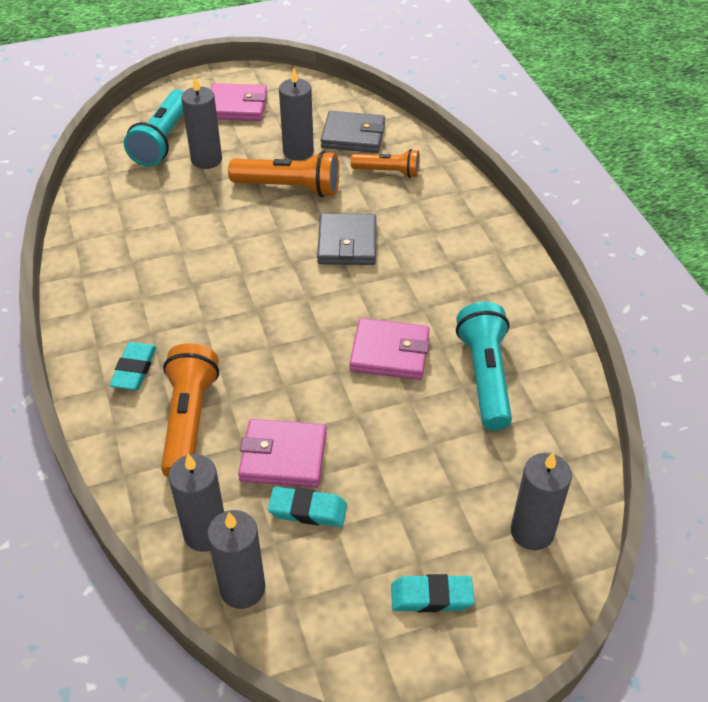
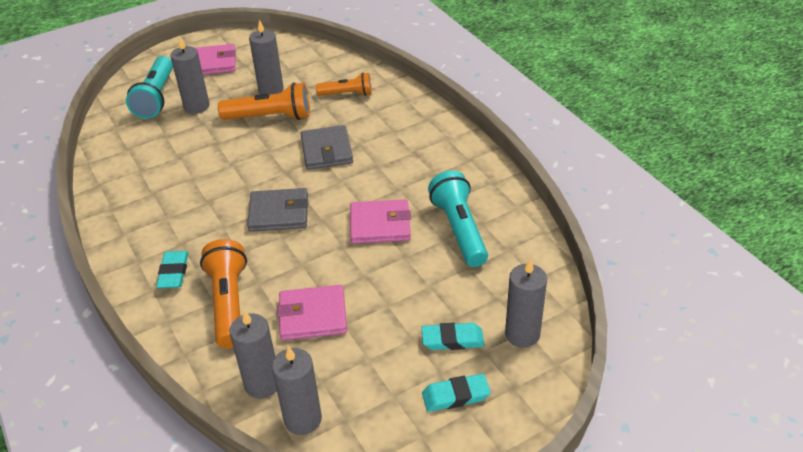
camera: 10 degrees left, 5 degrees down
(308, 510) = (342, 351): turquoise eraser -> turquoise eraser (452, 340)
(353, 136) = (313, 71): grey wallet -> grey wallet (279, 213)

